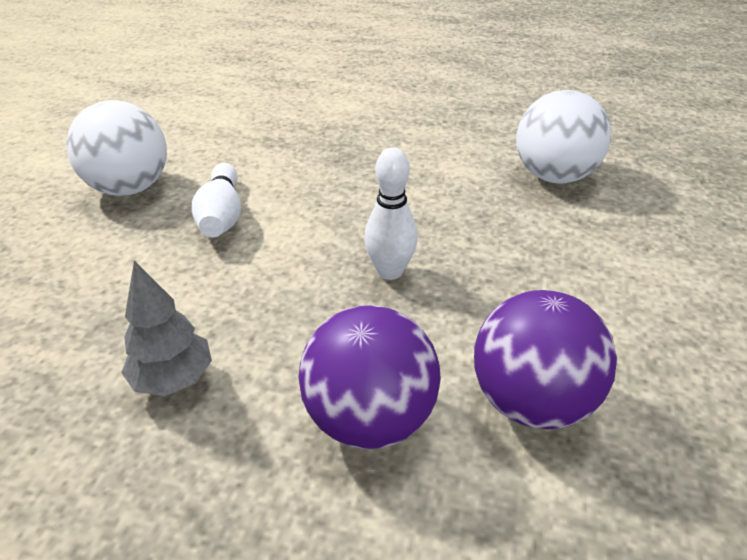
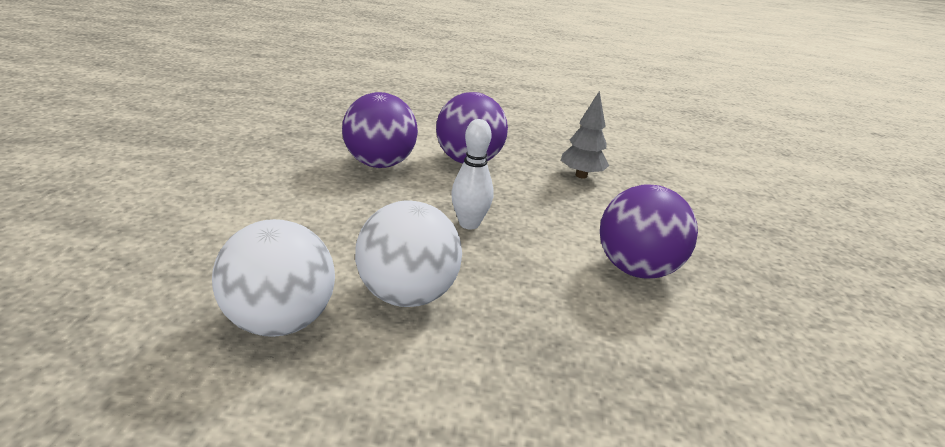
camera: 170 degrees right, 10 degrees down
(130, 187) = (754, 299): white ball -> white ball (407, 294)
(221, 216) = (636, 269): white bowling pin -> purple ball

